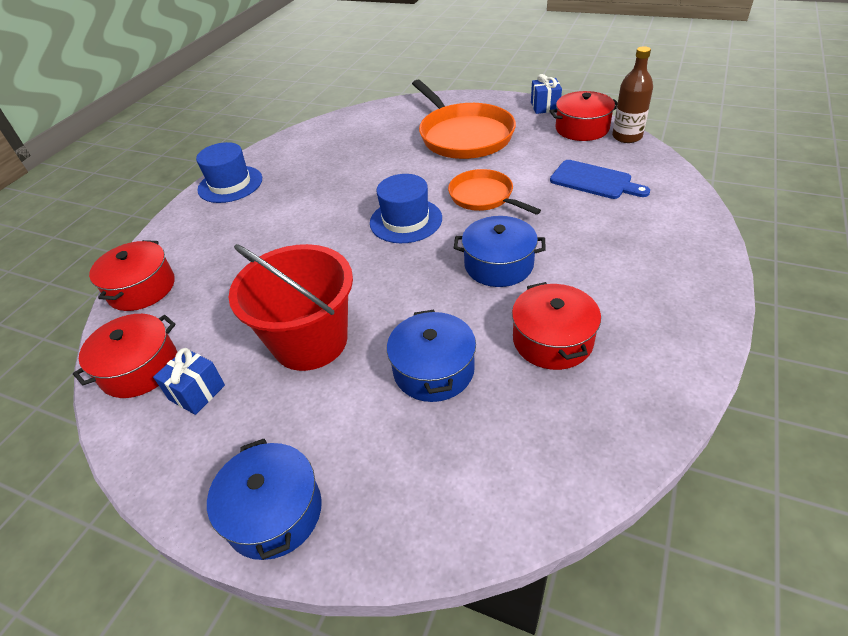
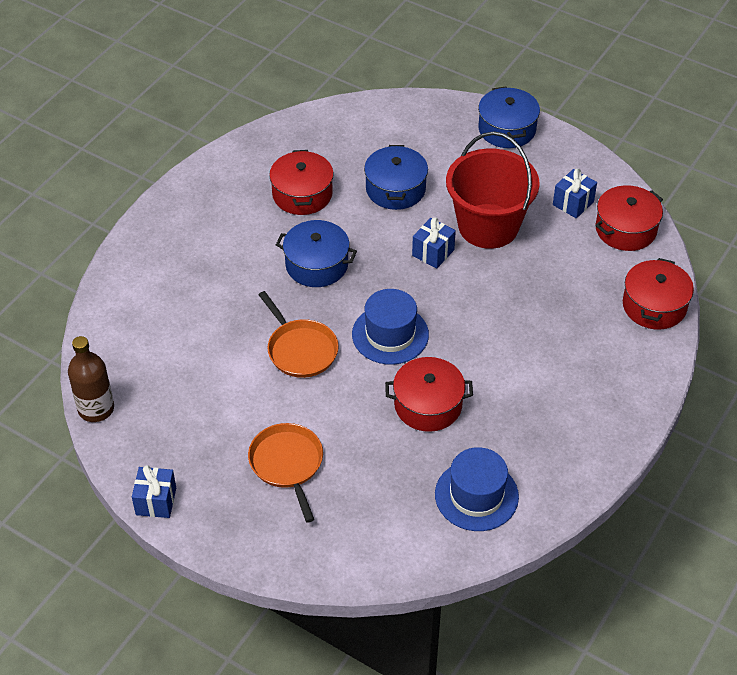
camera: 175 degrees left, 5 degrees up
(230, 184) = (597, 441): blue hat -> blue hat (476, 495)
(374, 299) = (433, 253): none -> blue gift
(464, 136) = (287, 464): orange pan -> orange pan, size x0.59
(582, 128) = (136, 439): red pot -> red pot (428, 405)
(594, 181) = (177, 345): blue cutting board -> none

